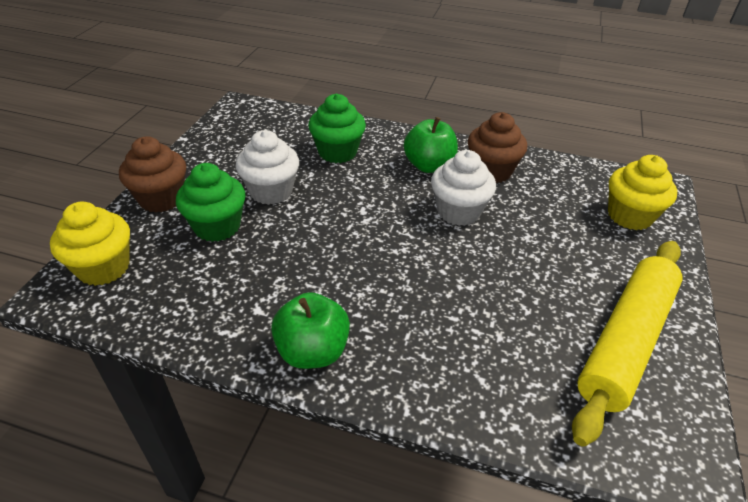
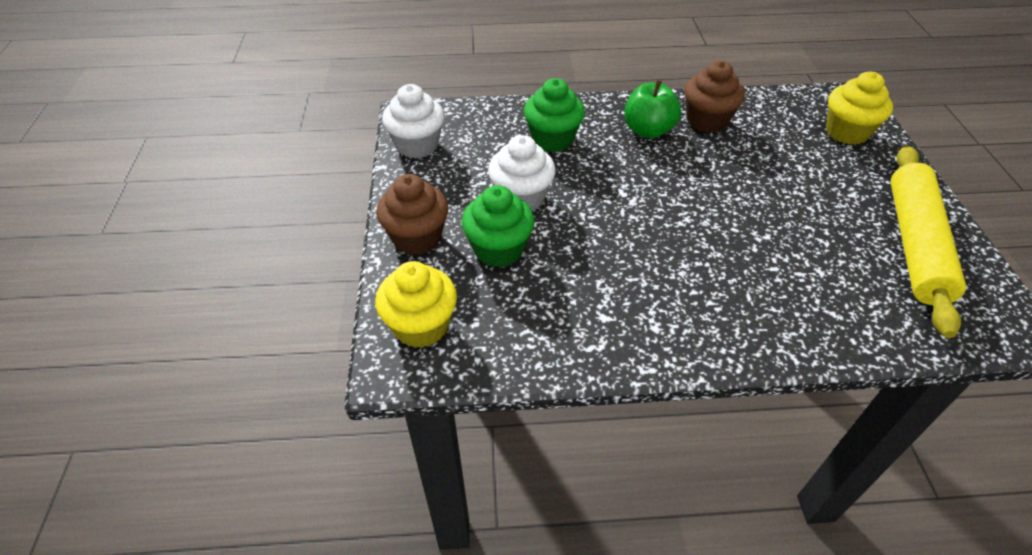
camera: 20 degrees left, 5 degrees up
(312, 351) = (682, 337): green apple -> none
(458, 211) = (707, 169): white cupcake -> white cupcake (417, 145)

